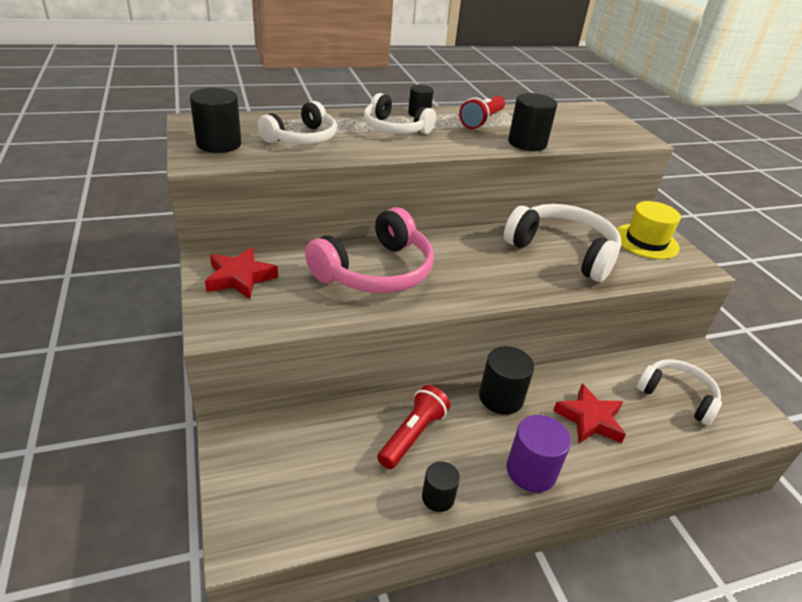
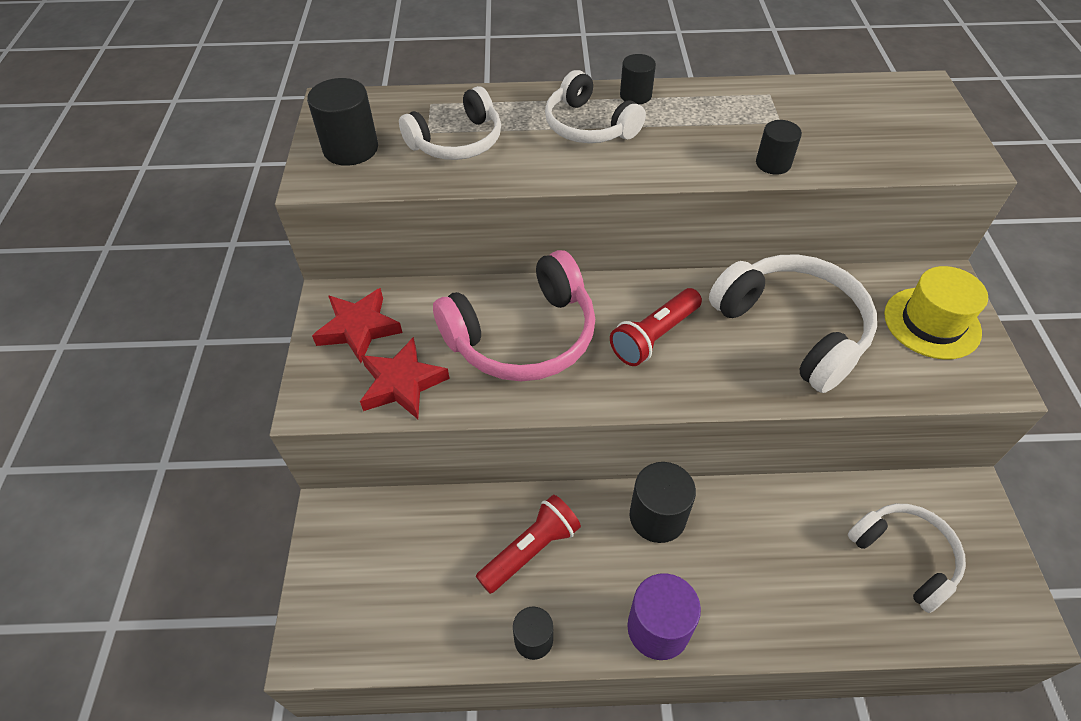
camera: 20 degrees right, 15 degrees up
(482, 121) = (723, 113): red flashlight -> red flashlight (654, 336)
(527, 143) = (773, 163): black cylinder -> black cylinder, size x0.62
(590, 419) = (764, 569): red star -> red star (402, 383)

